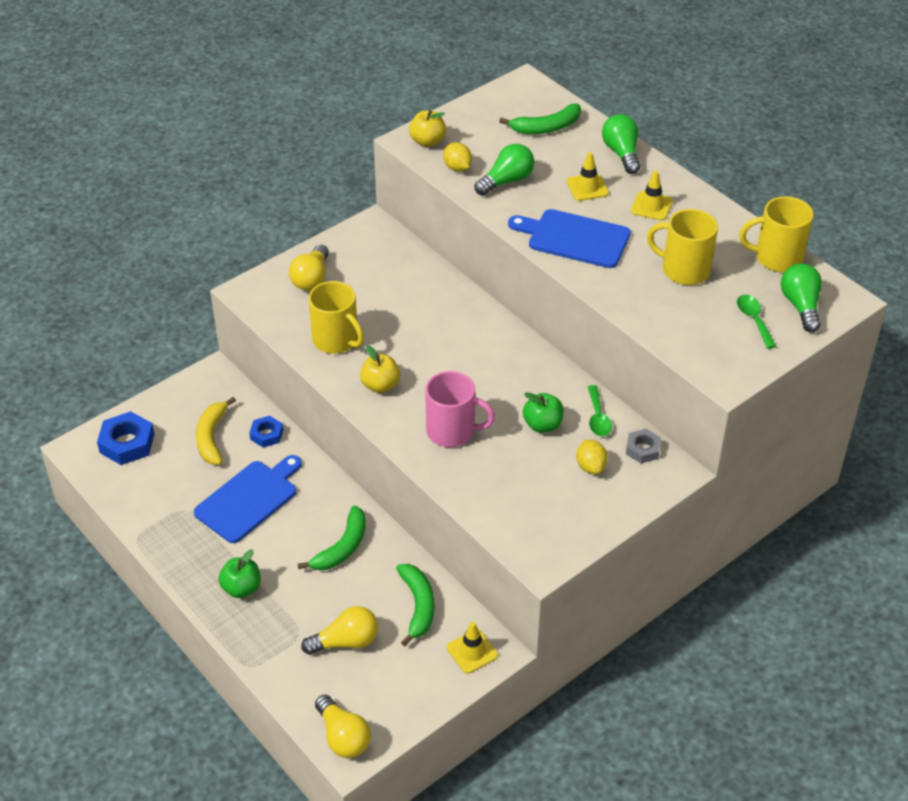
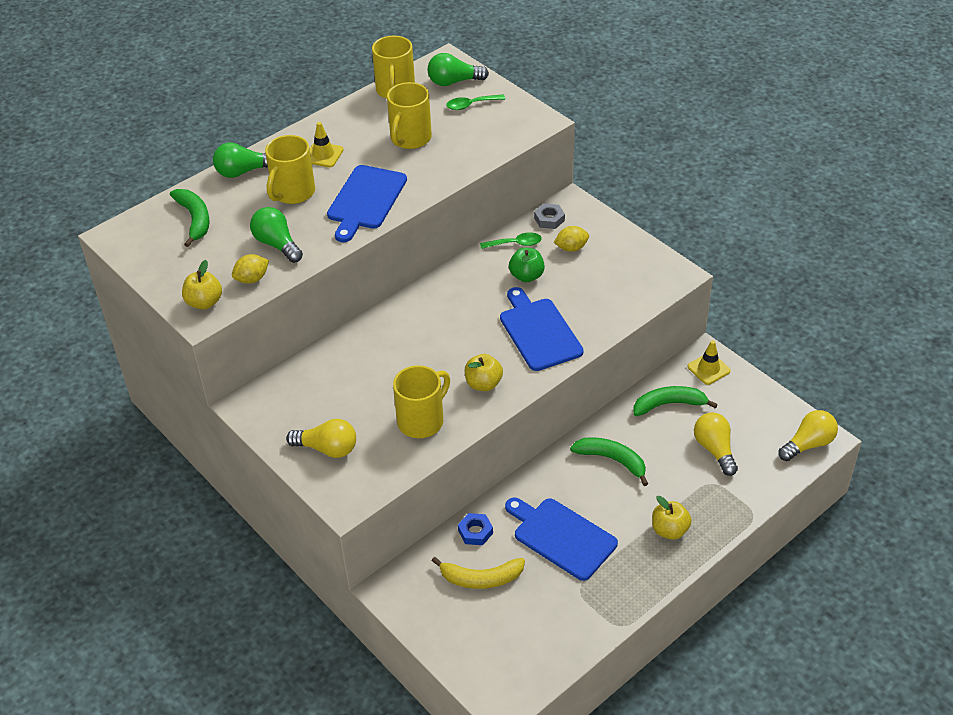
camera: 90 degrees left, 0 degrees up
(127, 443) = (492, 655): blue nut -> none
(241, 588) = (669, 530): green apple -> yellow apple
(452, 431) = (539, 332): pink mug -> blue cutting board
(587, 187) = (292, 193): yellow traffic cone -> yellow mug

